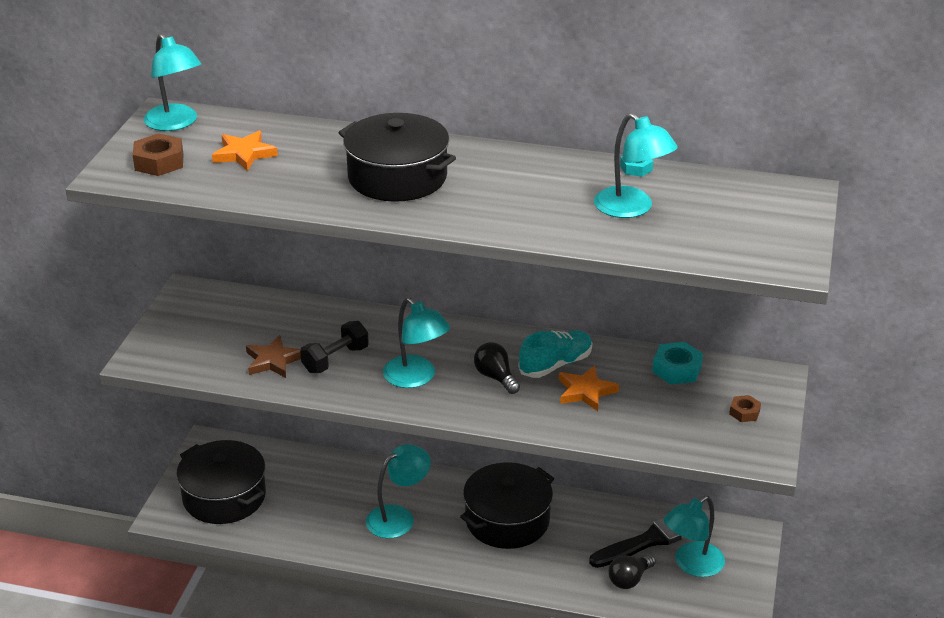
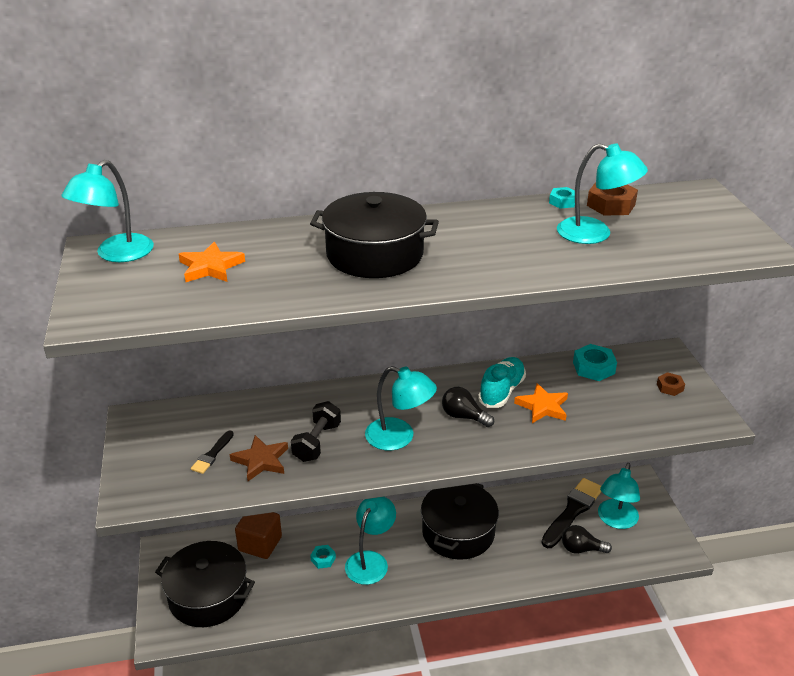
camera: 25 degrees left, 0 degrees up
(159, 162) = (129, 294): brown nut -> brown nut (611, 205)
(176, 123) = (116, 254): turquoise lamp -> turquoise lamp turned 90 degrees clockwise
(234, 342) = (212, 454): none -> black brush
(300, 466) = (260, 544): none -> brown cube
(352, 500) = (323, 559): none -> turquoise nut
(629, 579) = (581, 549): black light bulb -> black light bulb turned 75 degrees clockwise

